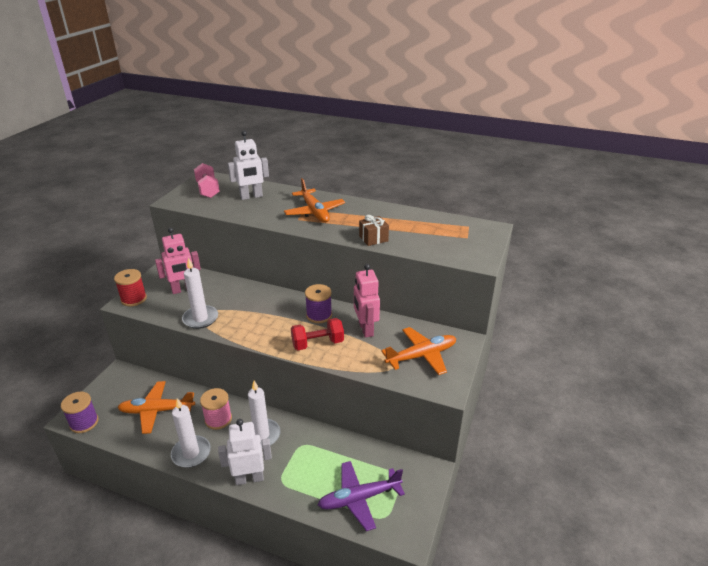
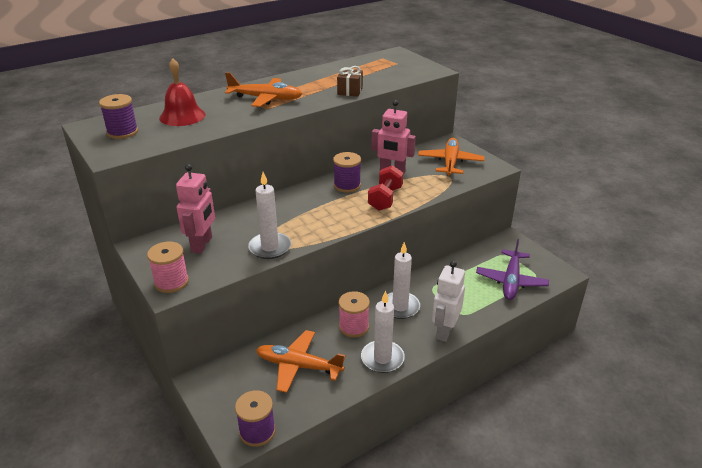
camera: 55 degrees left, 0 degrees up
(134, 299) = (171, 282): red spool -> pink spool
(157, 411) = (299, 366): orange plane -> orange plane turned 75 degrees clockwise
(208, 190) = (122, 132): pink dumbbell -> purple spool
(251, 197) = (182, 116): white robot -> red bell

